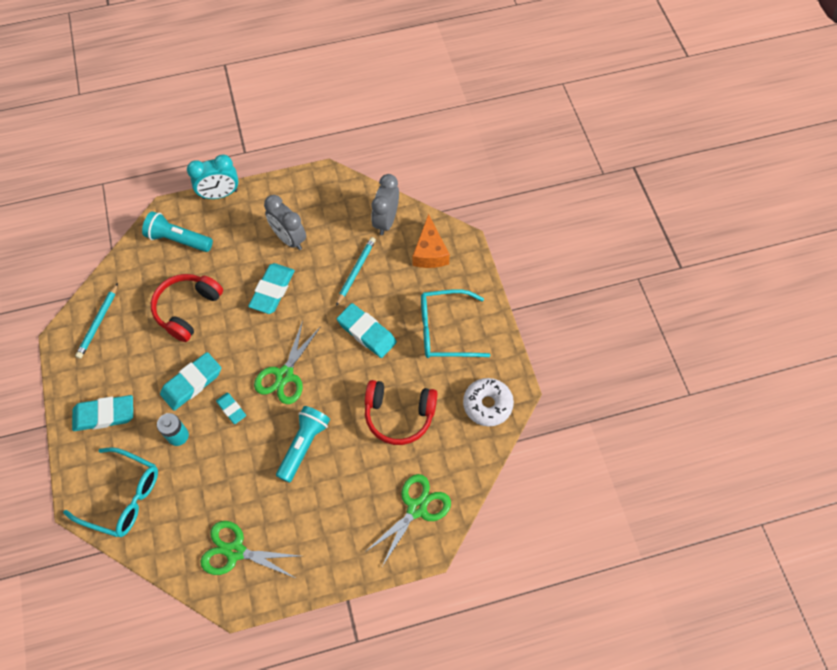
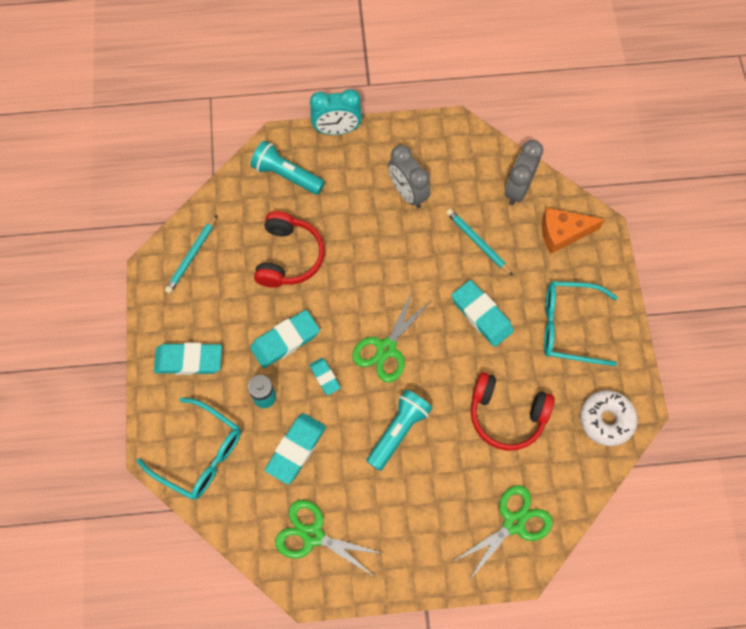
camera: 10 degrees right, 5 degrees up
(187, 309) = (289, 257): red headphones -> red headphones turned 150 degrees clockwise
(272, 290) = (383, 250): turquoise eraser -> turquoise eraser (296, 449)
(356, 271) = (477, 242): turquoise pencil -> turquoise pencil turned 75 degrees counterclockwise
(430, 252) = (562, 233): orange cheese -> orange cheese turned 75 degrees clockwise

